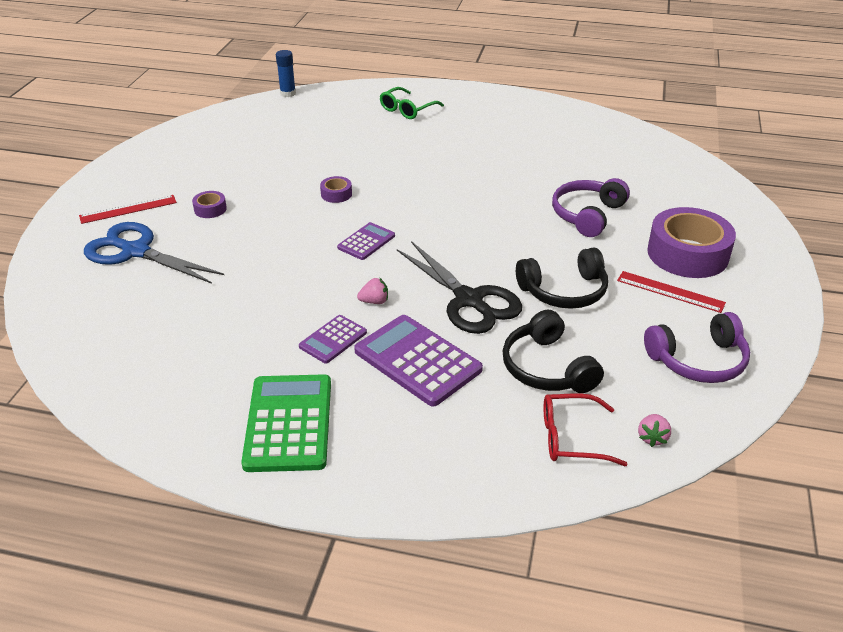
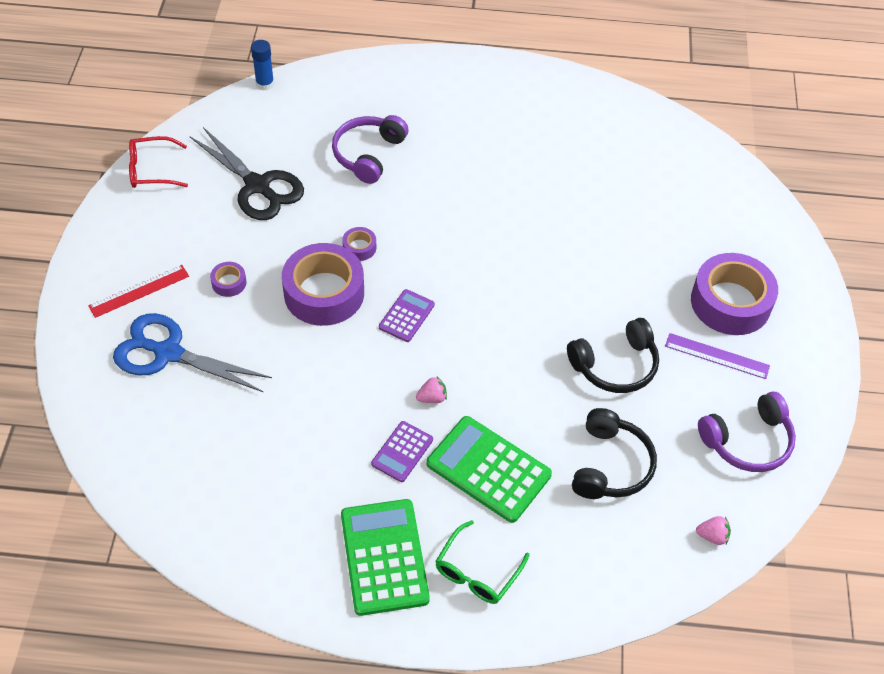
camera: 10 degrees left, 15 degrees up
(294, 221) = (324, 293): none -> purple tape
(407, 110) = (409, 102): green glasses -> green glasses (477, 572)
(417, 360) = (488, 469): purple calculator -> green calculator
(469, 300) = (524, 387): black scissors -> black scissors (258, 186)
(547, 368) = (610, 465): black headphones -> black headphones turned 135 degrees counterclockwise
(571, 438) = (642, 544): red glasses -> red glasses (152, 170)
(587, 215) = (626, 255): purple headphones -> purple headphones (368, 154)
(652, 438) = (712, 536): pink strawberry -> pink strawberry turned 90 degrees counterclockwise
(670, 291) = (717, 356): red ruler -> purple ruler

